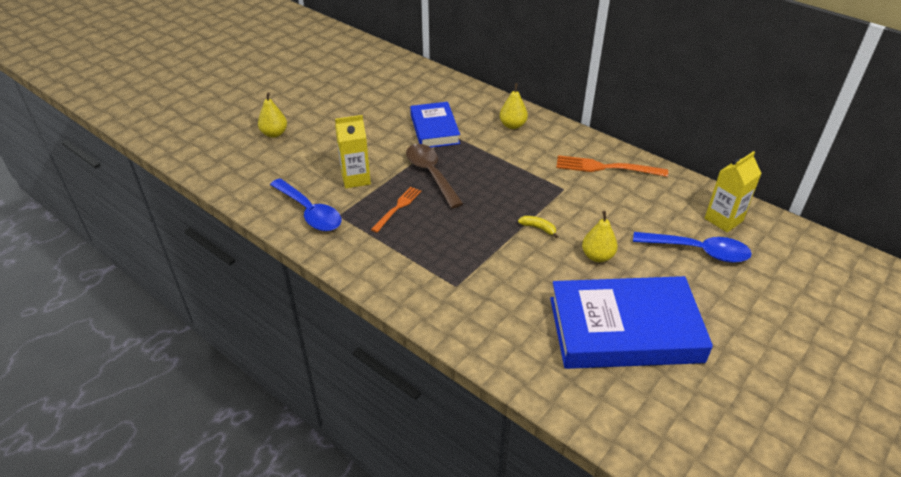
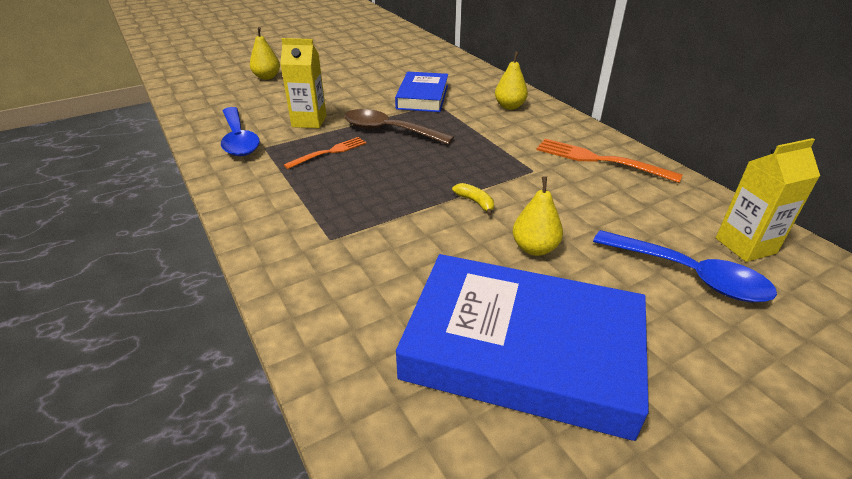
camera: 20 degrees right, 5 degrees down
(431, 174) = (389, 131): brown spoon -> brown spoon turned 60 degrees counterclockwise

